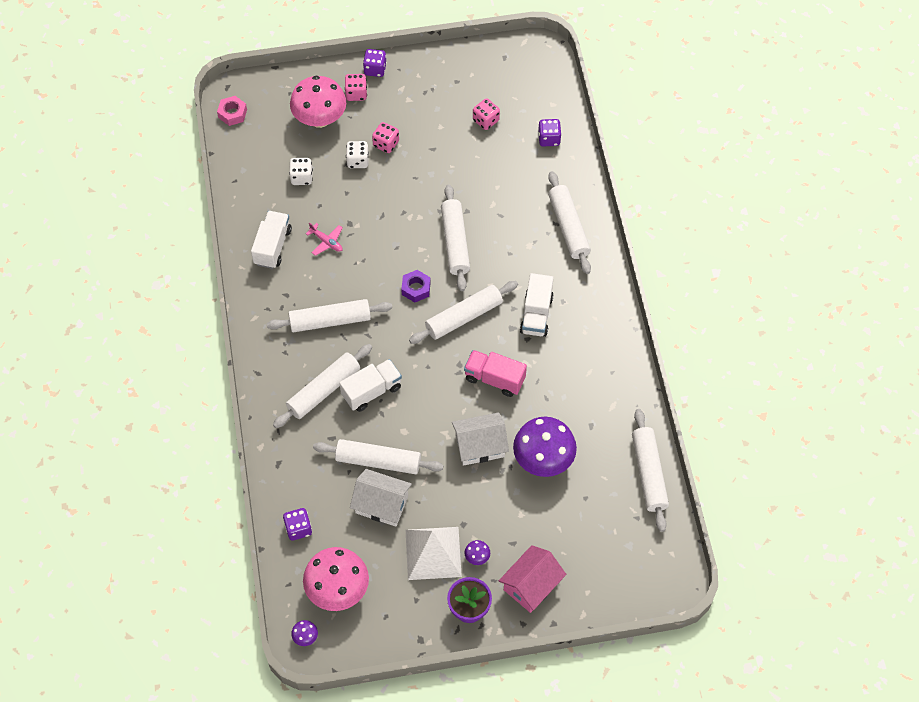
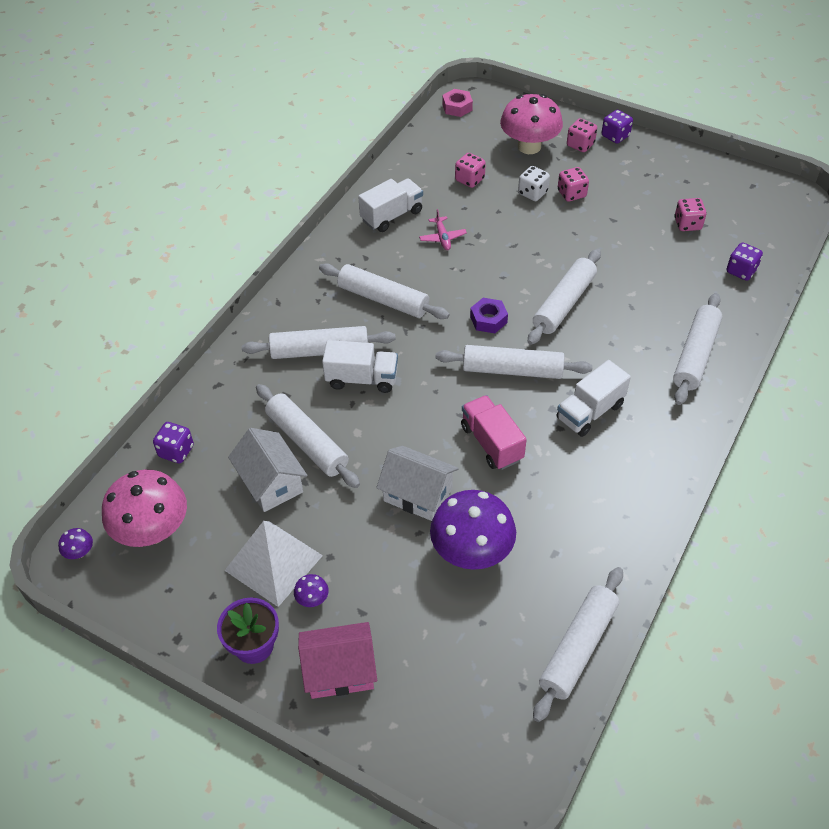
camera: 40 degrees right, 10 degrees down
(301, 177) = (469, 179): white dice -> pink dice

